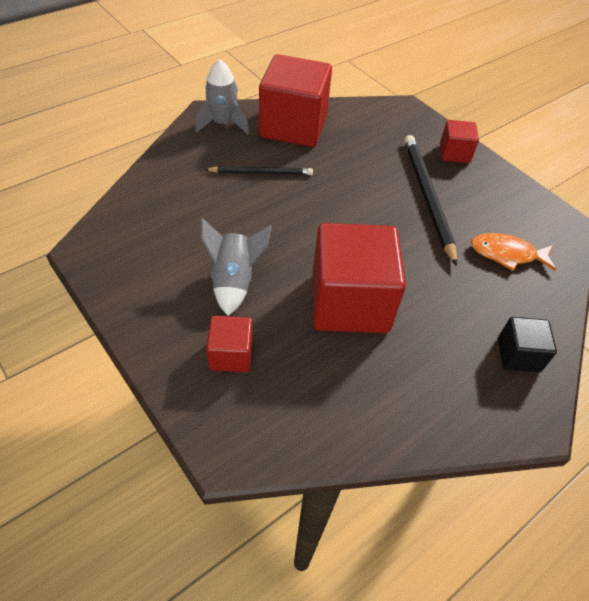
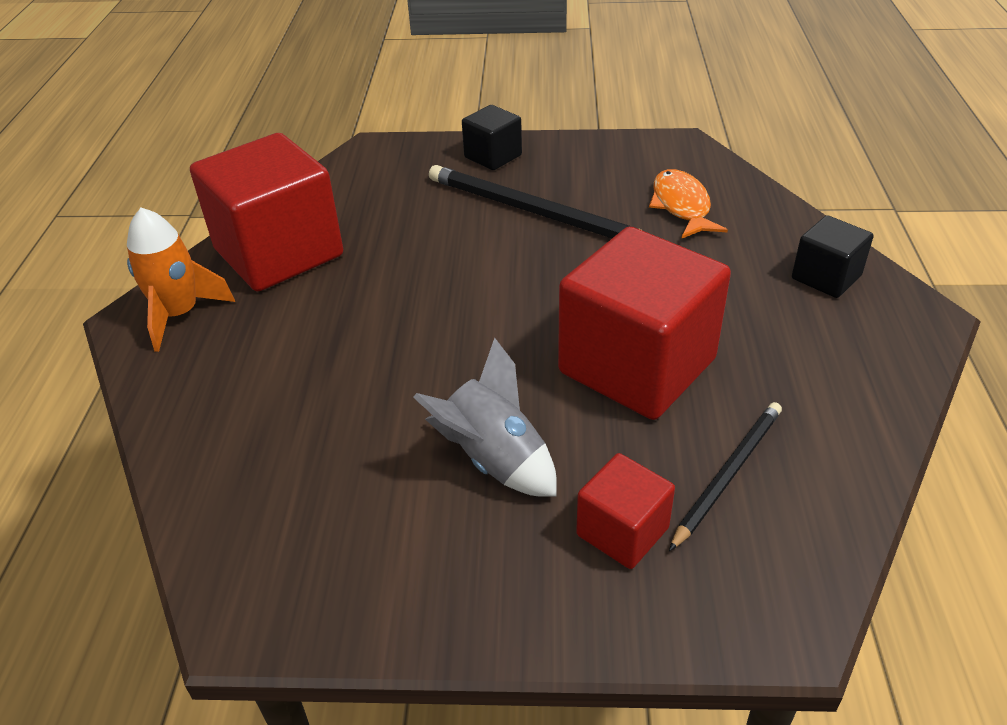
camera: 45 degrees left, 10 degrees down
(223, 123) = (179, 314): grey rocket -> orange rocket
(261, 173) = (326, 327): black pencil -> black pencil (728, 474)
(454, 153) = (493, 156): red cube -> black cube
(506, 254) = (681, 206): orange fish -> orange fish turned 120 degrees clockwise

